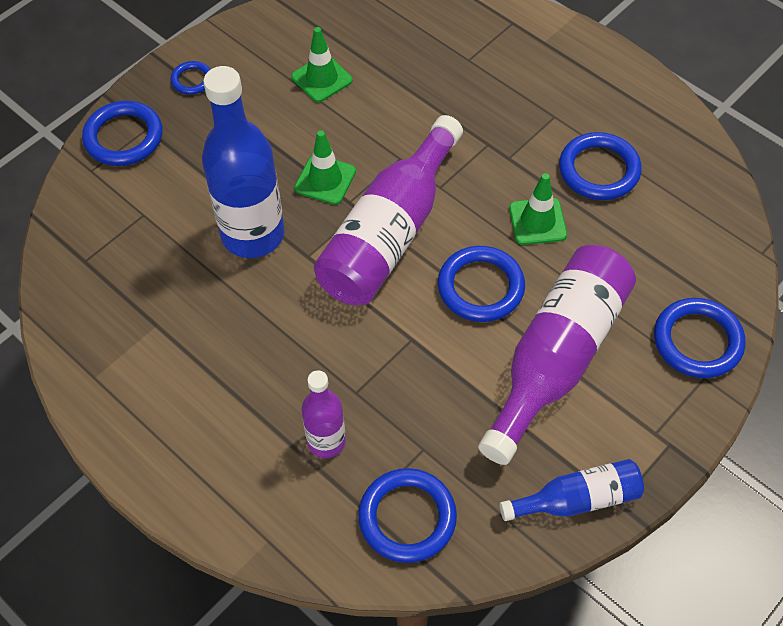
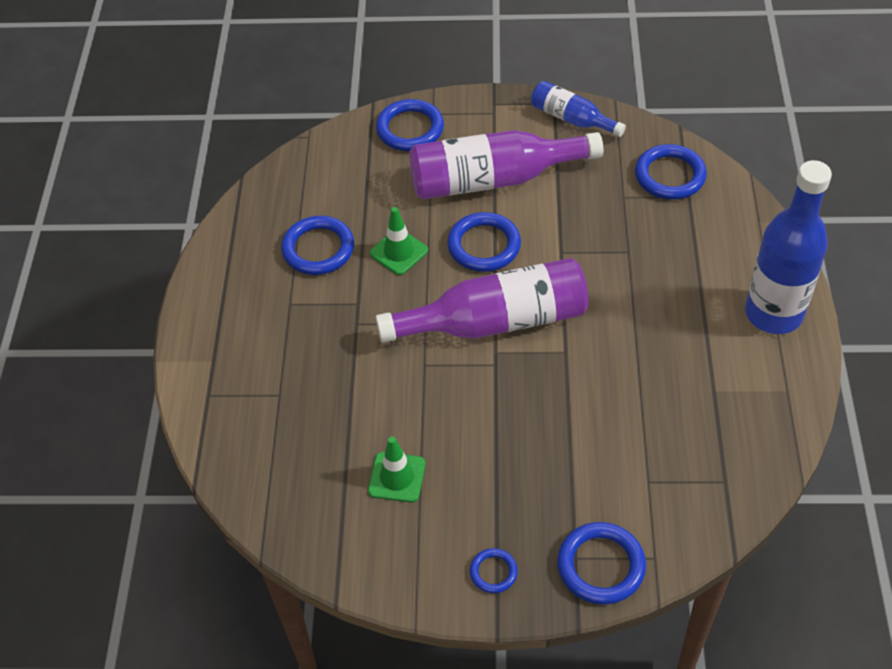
camera: 130 degrees left, 5 degrees down
(253, 234) = (585, 397): blue bottle -> blue bottle (773, 313)
(325, 180) = (492, 393): green traffic cone -> none
(326, 441) = (674, 241): purple bottle -> none

